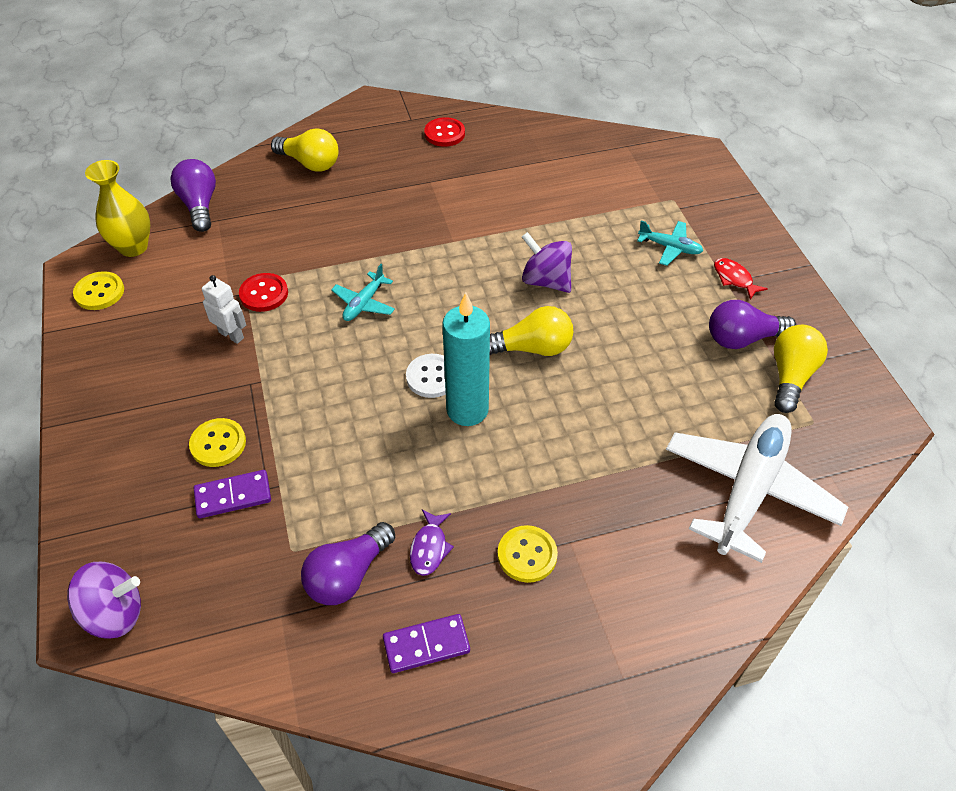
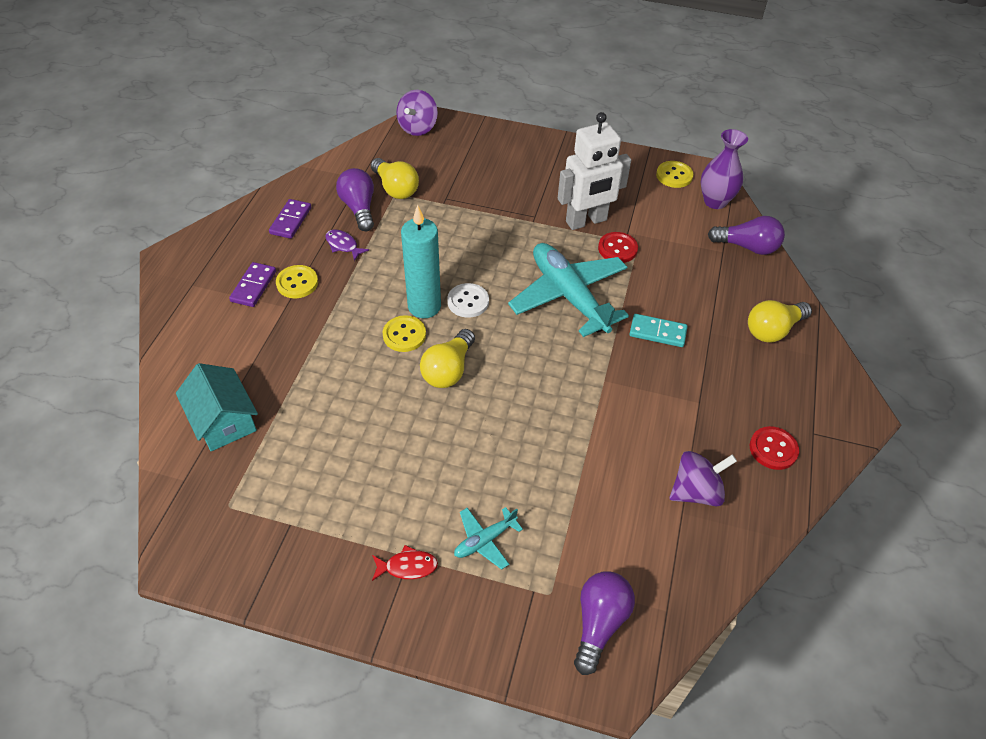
camera: 120 degrees right, 0 degrees up
(133, 247) = (715, 201): yellow vase -> purple vase
(218, 444) = (496, 189): yellow button -> yellow button (404, 335)
(231, 335) = (586, 221): white robot -> white robot, size x1.98
(233, 496) = (452, 184): purple domino -> purple domino (253, 286)
(364, 303) = (569, 296): turquoise plane -> turquoise plane, size x2.18
(367, 228) = (657, 332): none -> turquoise domino
(546, 281) = (512, 418): purple spinning top -> purple spinning top (696, 491)
(742, 338) = (341, 519): purple light bulb -> purple light bulb (599, 623)
(749, 490) = (223, 420): white plane -> turquoise house
(790, 376) = (277, 524): yellow light bulb -> yellow light bulb (395, 188)

